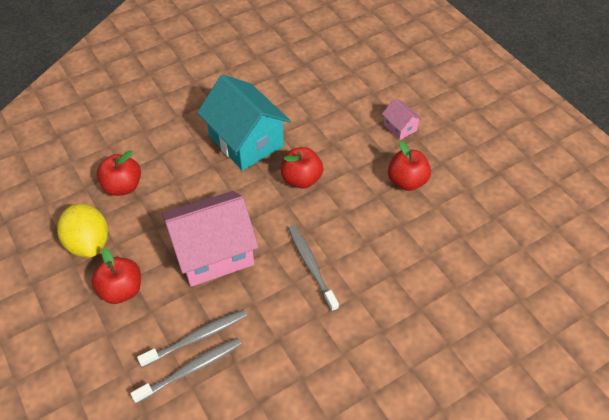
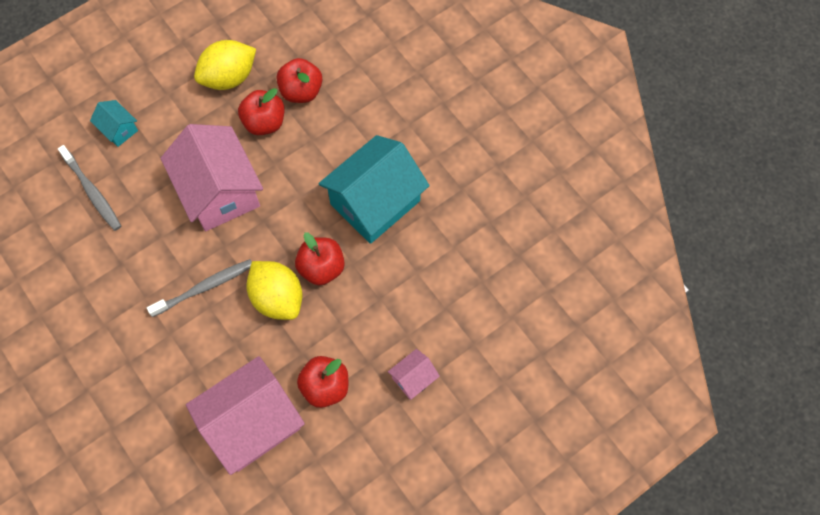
camera: 85 degrees right, 15 degrees up
(121, 290) = (175, 117): red apple -> red apple (264, 122)
(121, 344) = (118, 129): none -> turquoise house
(197, 337) = (124, 192): grey toothbrush -> none
(326, 211) = (277, 298): none -> yellow lemon
(439, 232) = (252, 423): none -> pink house

